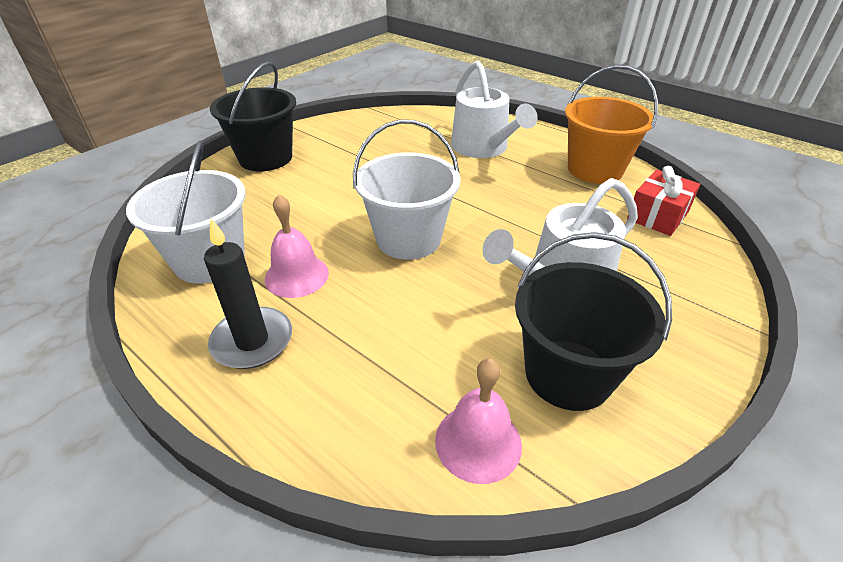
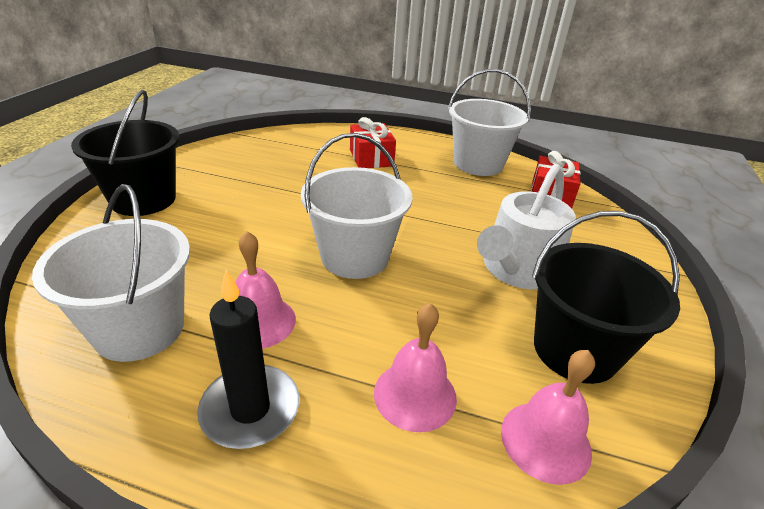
camera: 25 degrees left, 5 degrees down
(386, 368) = (415, 395): none -> pink bell
(483, 148) = (371, 158): white watering can -> red gift
(595, 169) = (478, 164): orange bucket -> white bucket

